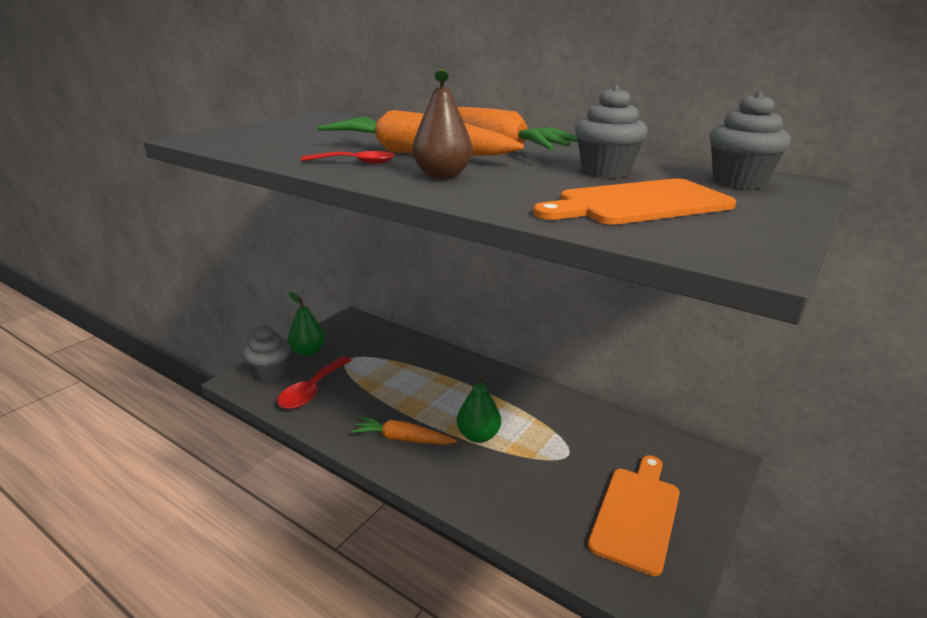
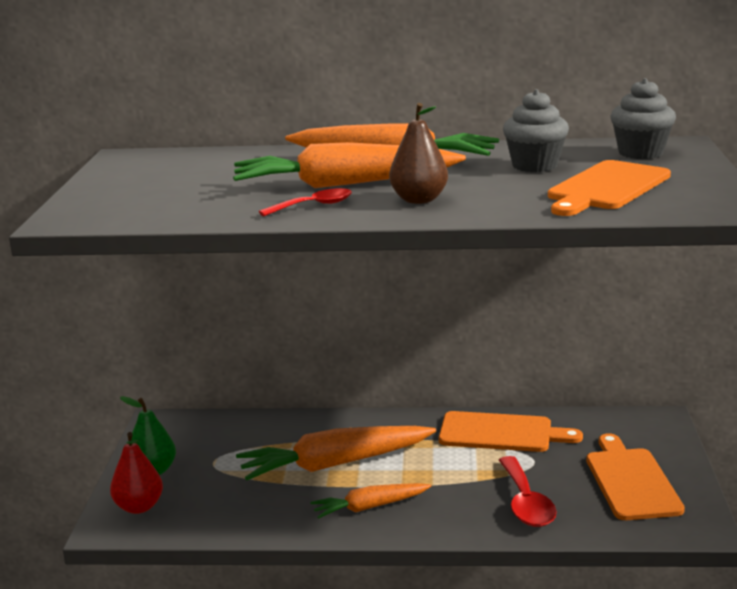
camera: 30 degrees left, 5 degrees down
(270, 373) = (139, 507): grey cupcake -> red pear
(312, 390) = (214, 504): red spoon -> red spoon (526, 503)
(418, 393) = (334, 464): none -> orange carrot
(478, 436) = (439, 477): green pear -> none
(565, 417) = (501, 433): none -> orange cutting board

